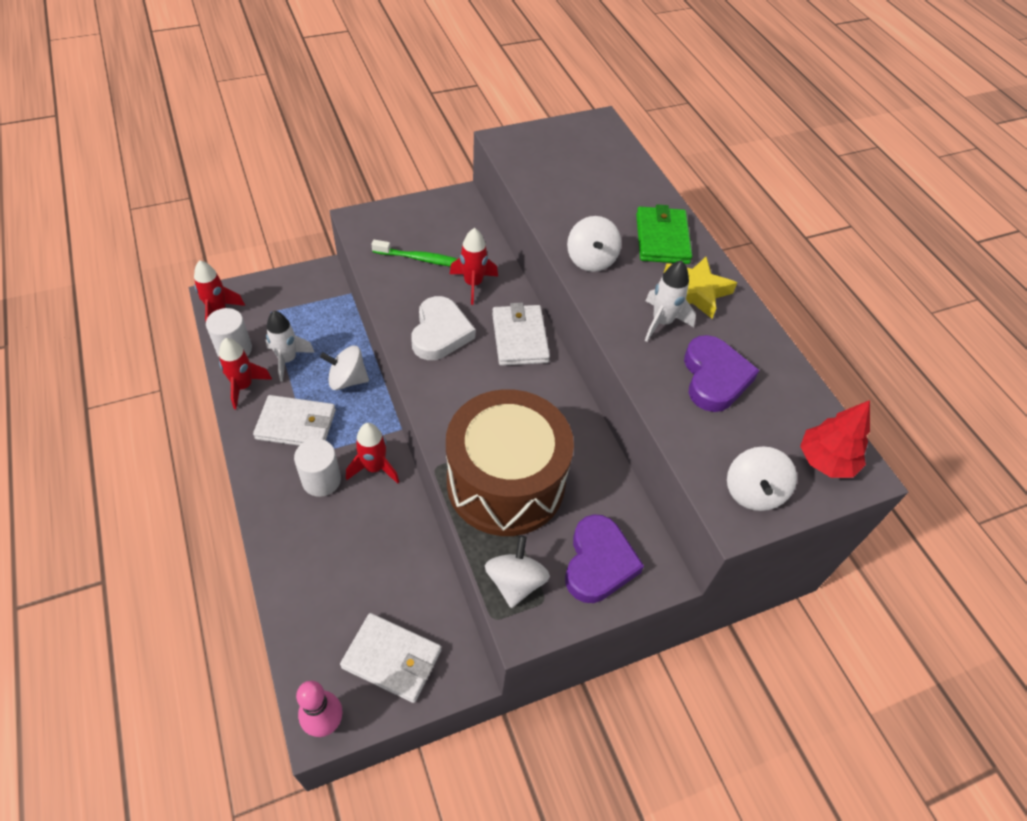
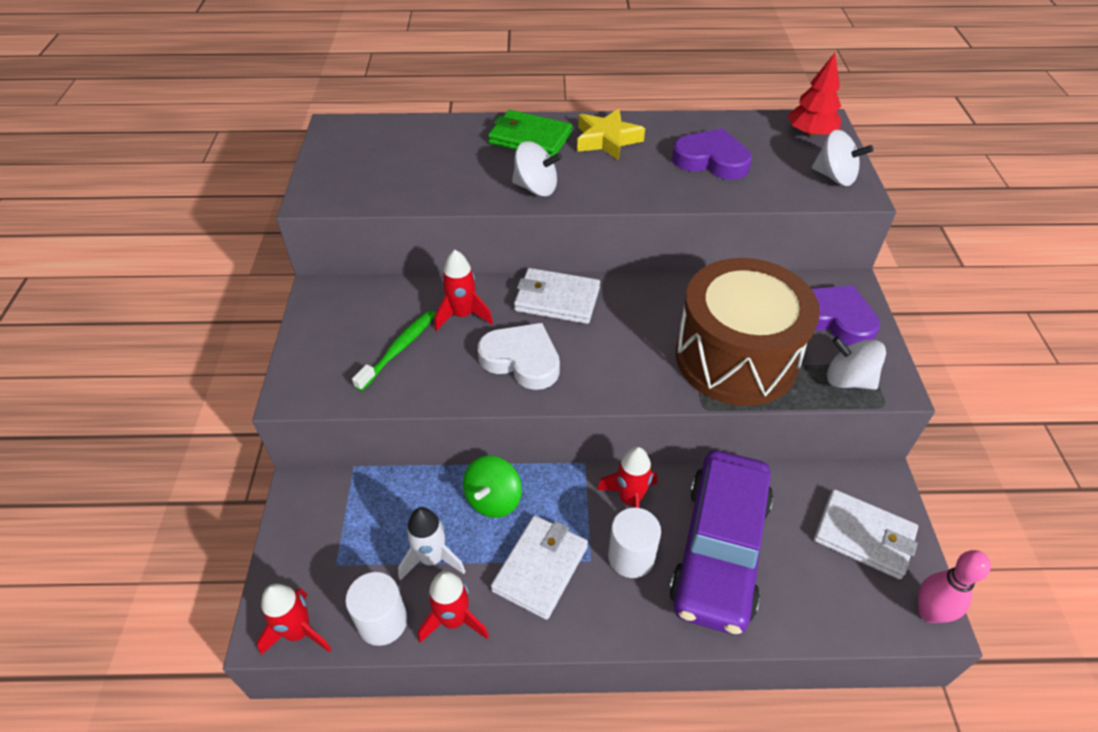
camera: 65 degrees left, 5 degrees down
(345, 542) = (719, 549): none -> purple car
(347, 380) = (493, 499): white spinning top -> green spinning top
(392, 659) = (864, 536): white wallet -> white wallet turned 75 degrees clockwise
(662, 322) = (636, 169): white rocket -> none

